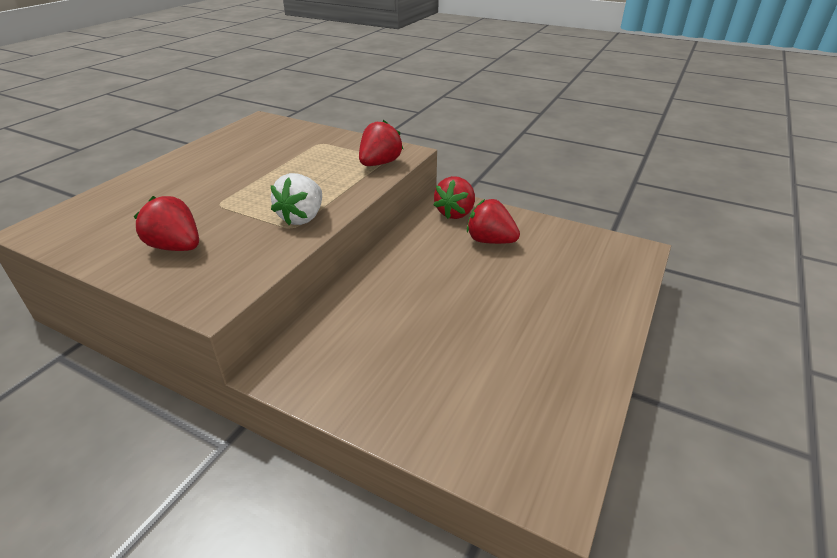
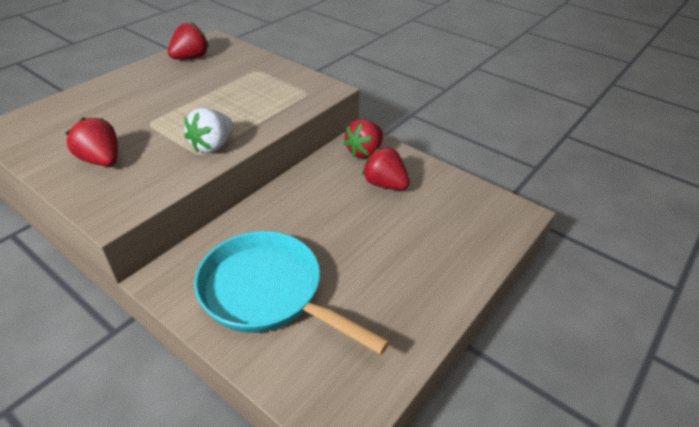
camera: 10 degrees right, 5 degrees up
(380, 163) = (301, 98): red strawberry -> red strawberry (191, 58)
(409, 366) = (268, 293): none -> turquoise pan

